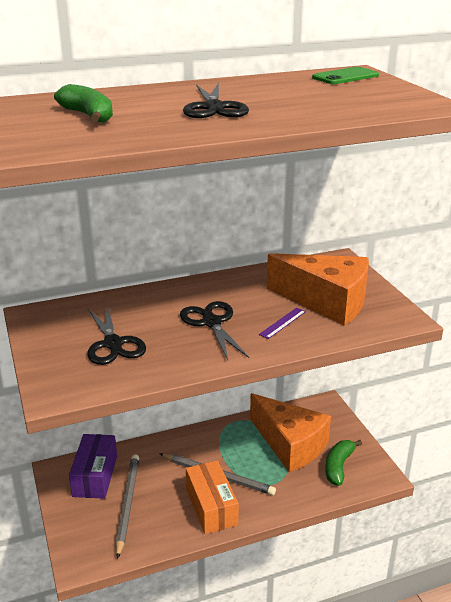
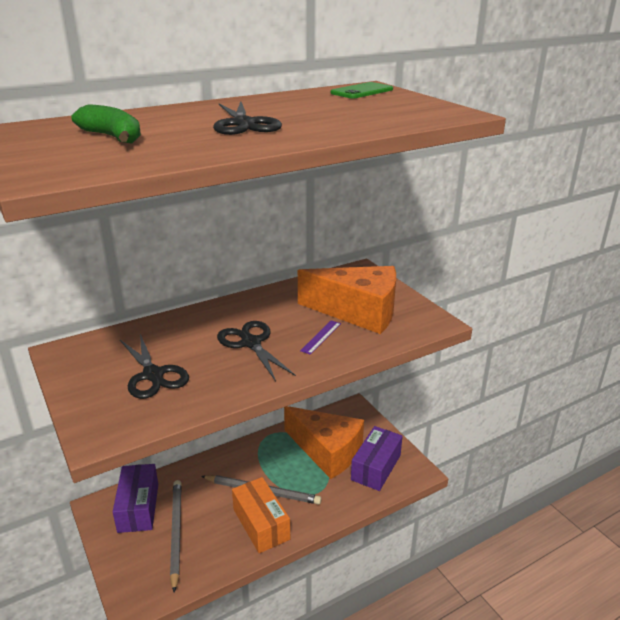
camera: 10 degrees left, 0 degrees up
(338, 466) = (376, 467): green banana -> purple box

